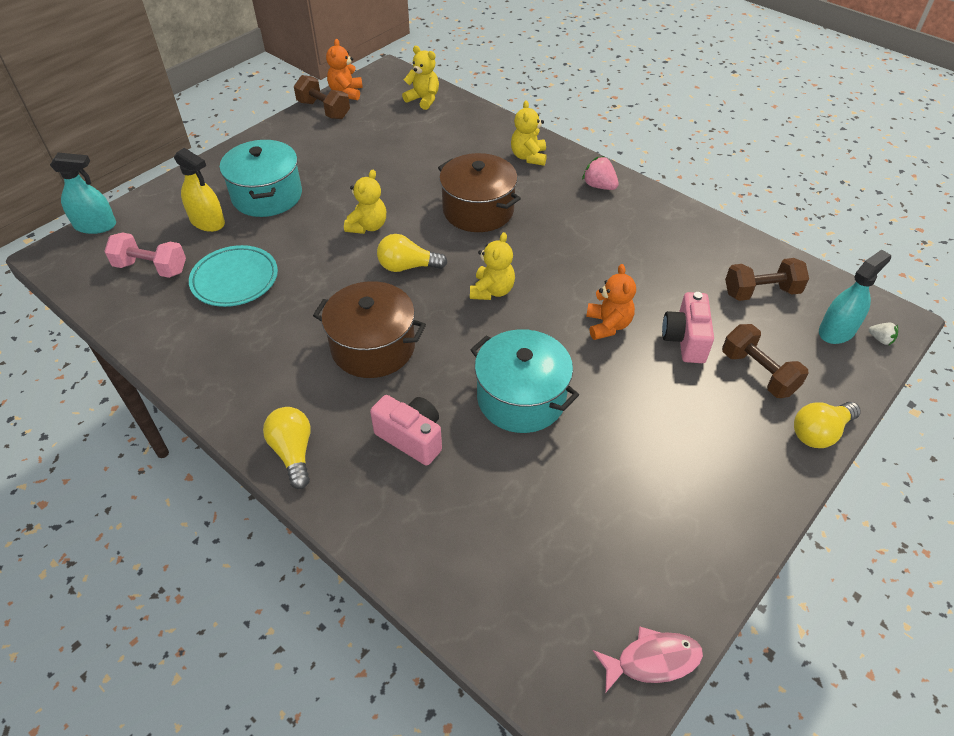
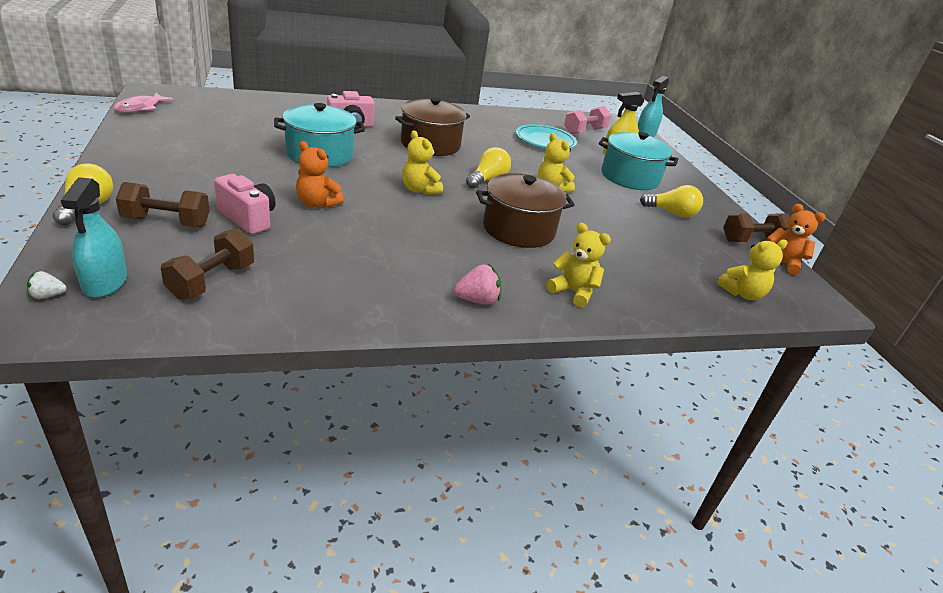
camera: 120 degrees right, 15 degrees down
(293, 452) = (392, 108): yellow light bulb -> yellow light bulb (672, 213)

